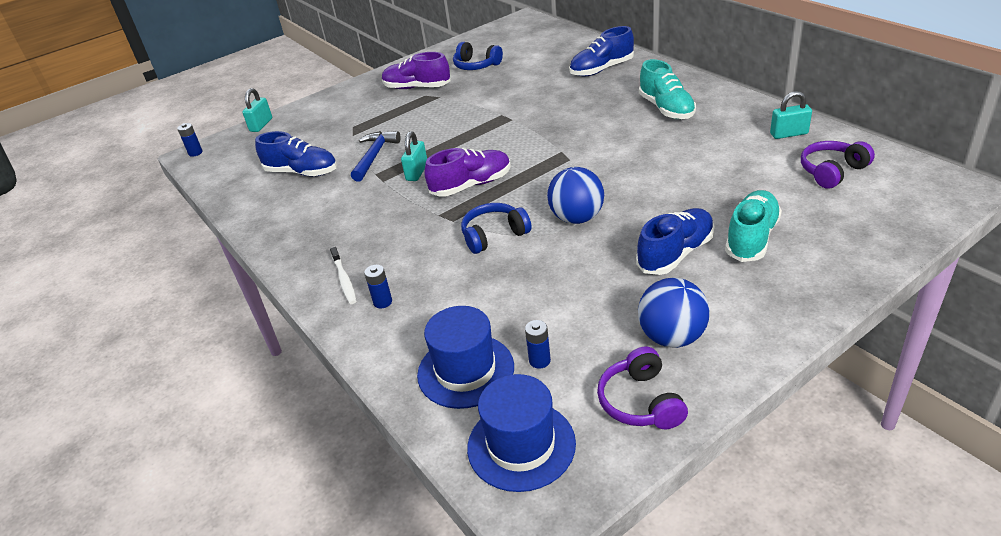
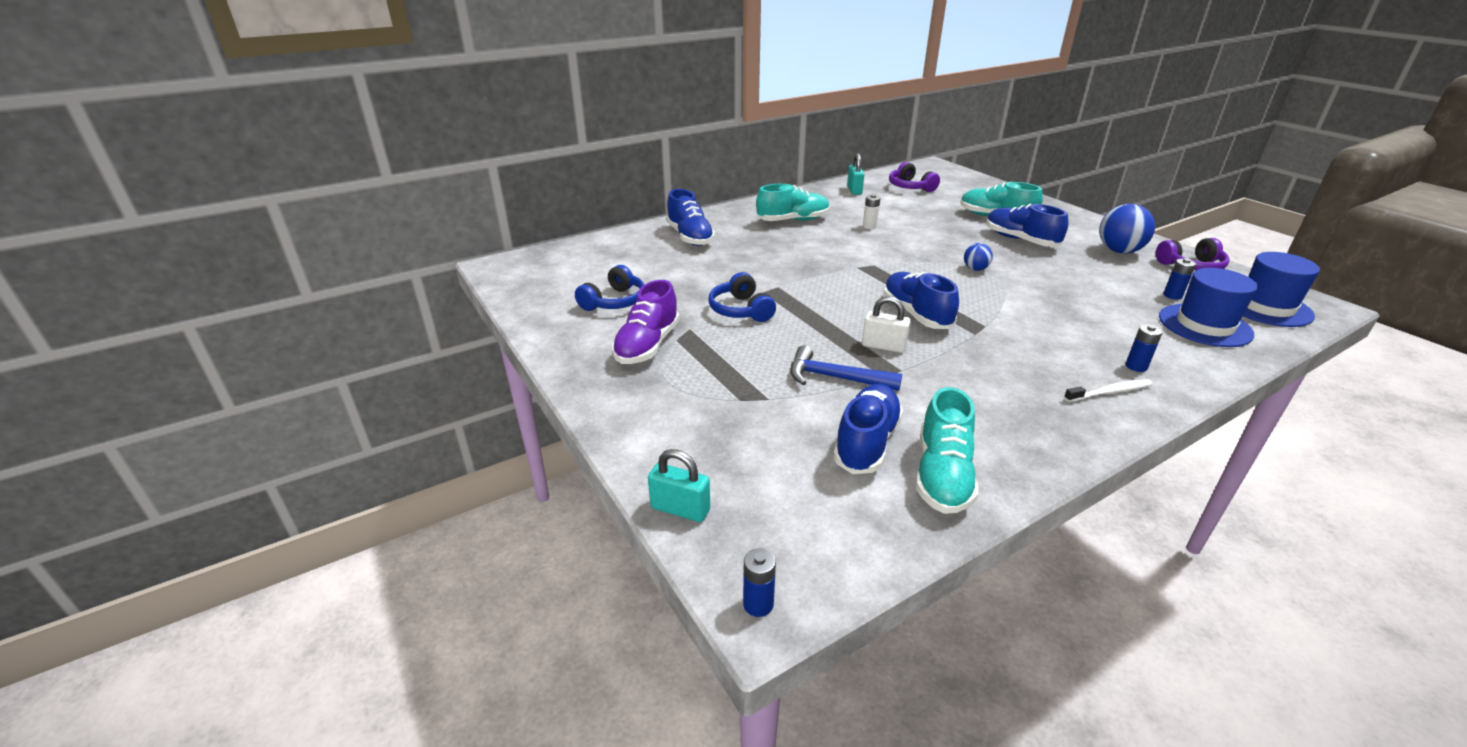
camera: 90 degrees left, 5 degrees down
(265, 199) = (942, 475): none -> turquoise shoe
(417, 172) = (883, 346): turquoise padlock -> white padlock
(471, 185) = (916, 314): purple shoe -> blue shoe
(494, 235) = (1008, 306): blue headphones -> blue headphones (741, 310)
(577, 218) = (975, 269): blue ball -> blue ball, size x0.54
(671, 151) = (869, 226): none -> white battery

